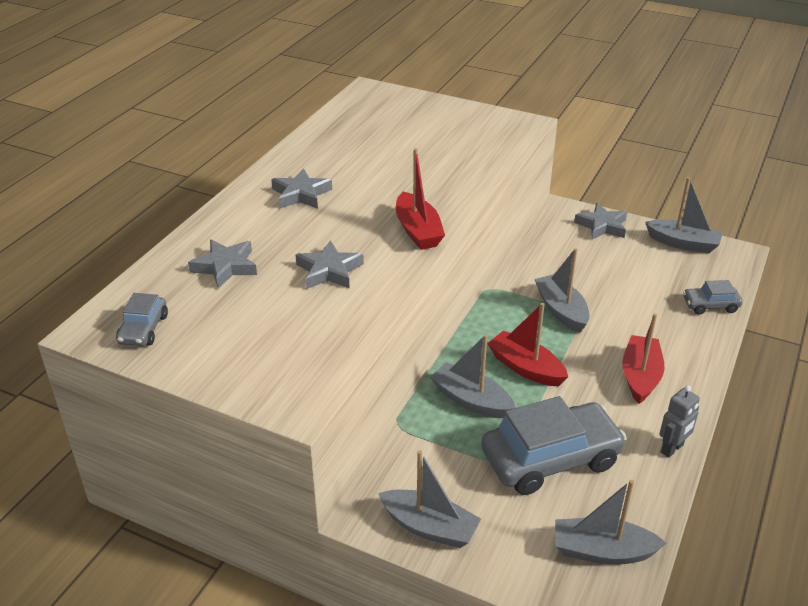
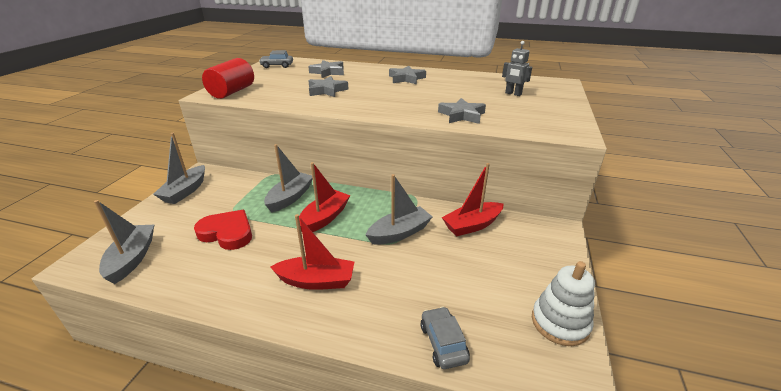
camera: 80 degrees right, 5 degrees down
(295, 376) = (232, 92): none -> red cylinder
(418, 231) = (377, 107): red boat -> red boat (472, 225)
(550, 459) = (227, 233): grey car -> red heart
(602, 226) = (549, 255): grey star -> grey star (462, 115)
(672, 449) = (221, 300): grey robot -> grey robot (513, 94)
(683, 243) = (560, 323): grey boat -> white stacking toy

